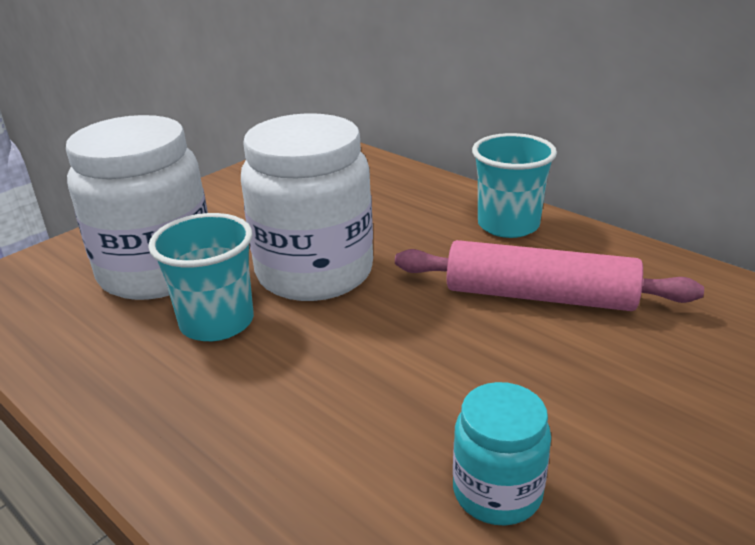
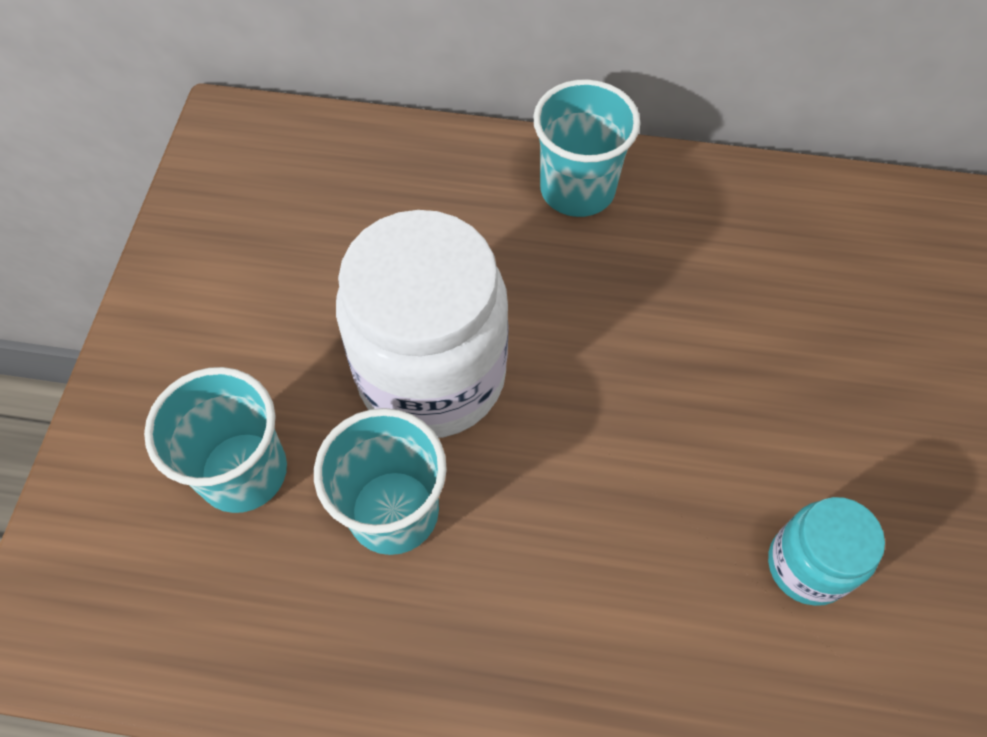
camera: 35 degrees left, 30 degrees up
(157, 271) = (243, 472): white jar -> turquoise cup
(539, 296) = (683, 294): pink rolling pin -> none

